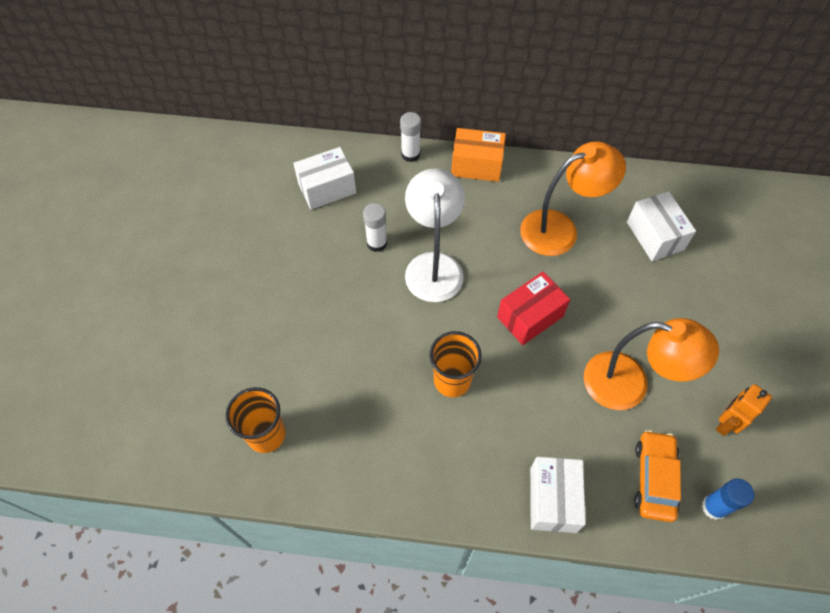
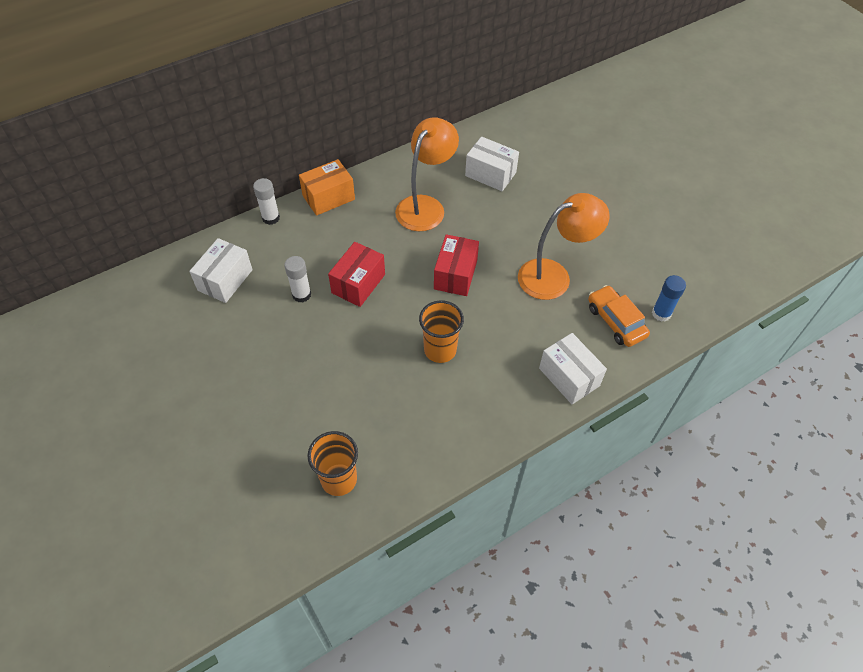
camera: 40 degrees left, 5 degrees down
(433, 265) = (358, 283): white lamp -> red box
(725, 423) = (627, 261): orange robot -> none

